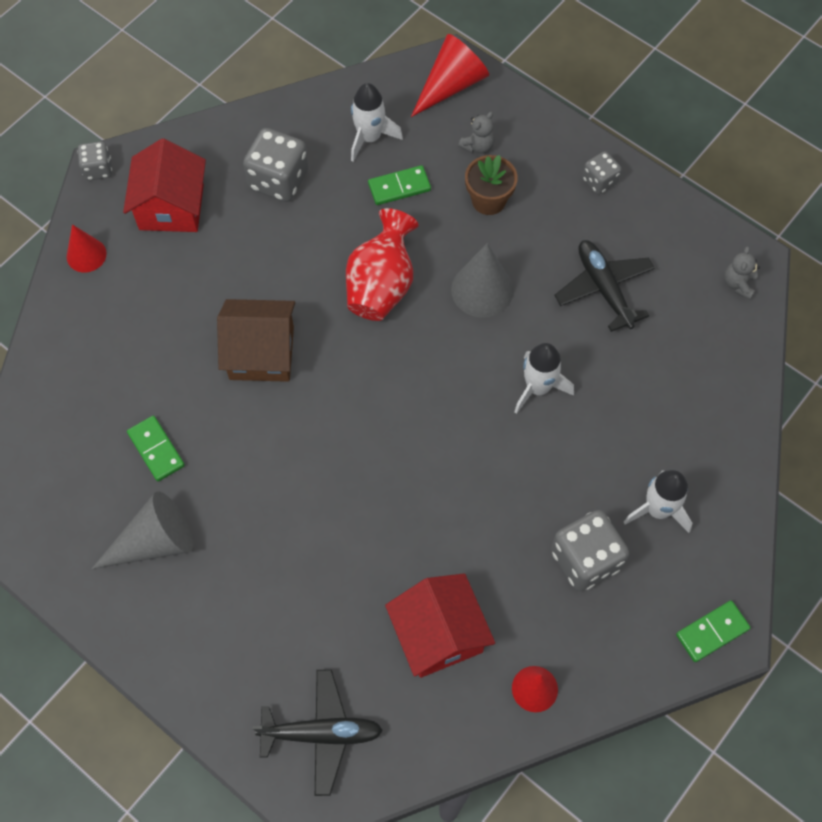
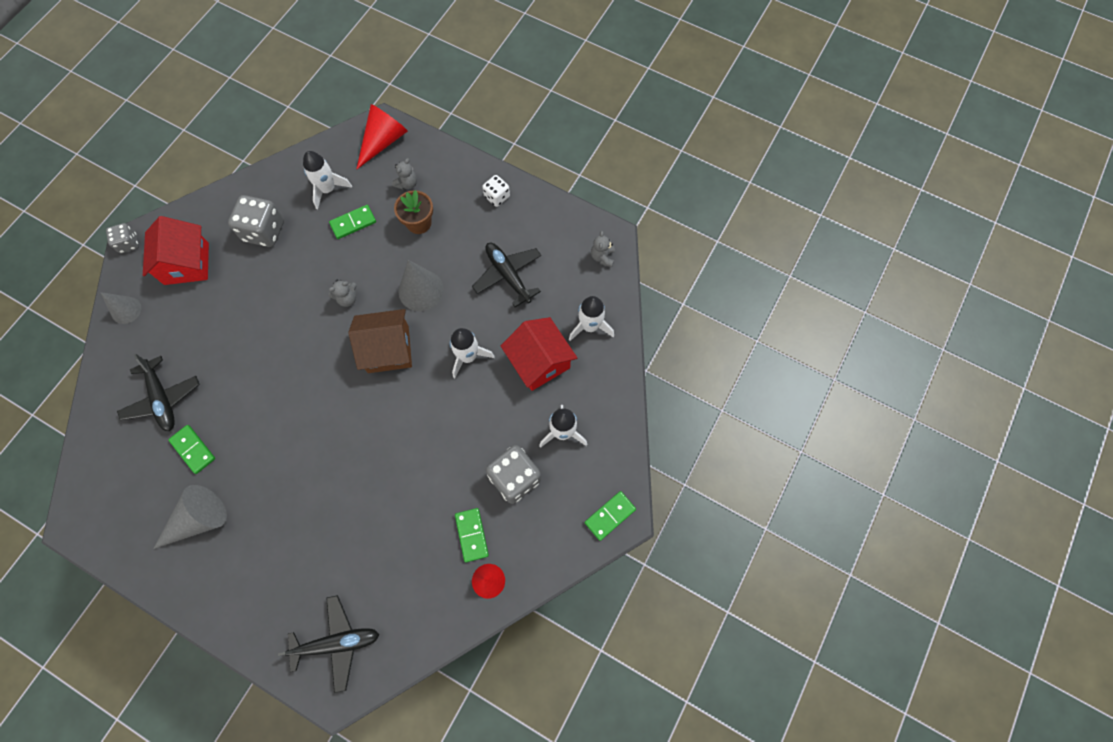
camera: 10 degrees left, 5 degrees up
(86, 255) = (126, 310): red cone -> grey cone
(122, 377) = (162, 398): none -> black plane
(261, 353) = (264, 363): brown house -> brown house (388, 349)
(381, 285) = (347, 298): red vase -> grey teddy bear
(439, 634) = (415, 553): red house -> red house (539, 362)
(518, 624) = (472, 535): none -> green domino
(599, 181) = (497, 196): grey dice -> white dice
(711, 374) = (590, 326): none -> white rocket

